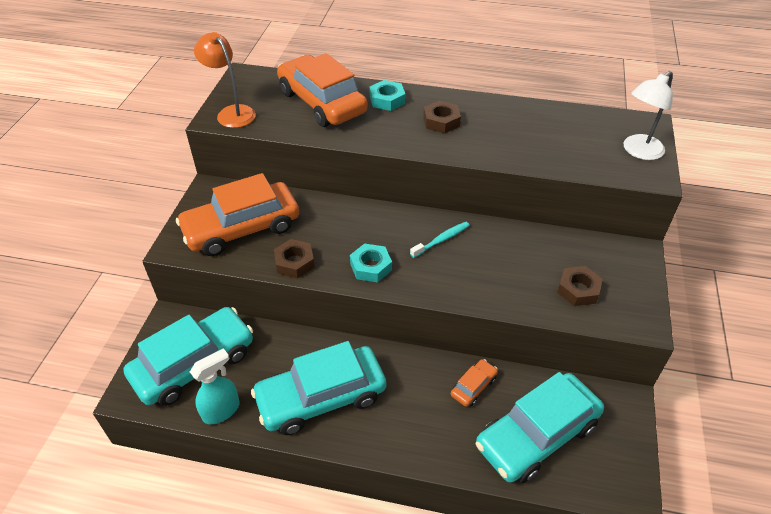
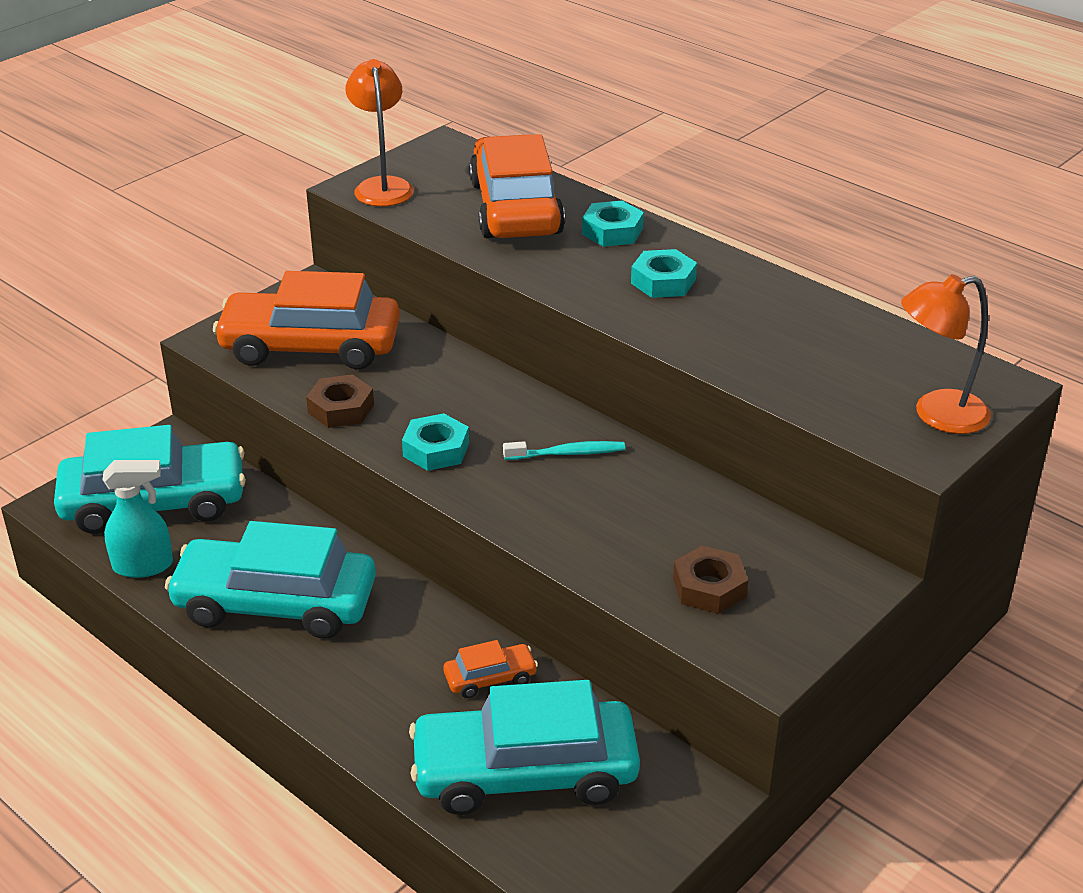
camera: 30 degrees right, 10 degrees down
(441, 121) = (663, 281): brown nut -> turquoise nut
(638, 151) = (937, 415): white lamp -> orange lamp

